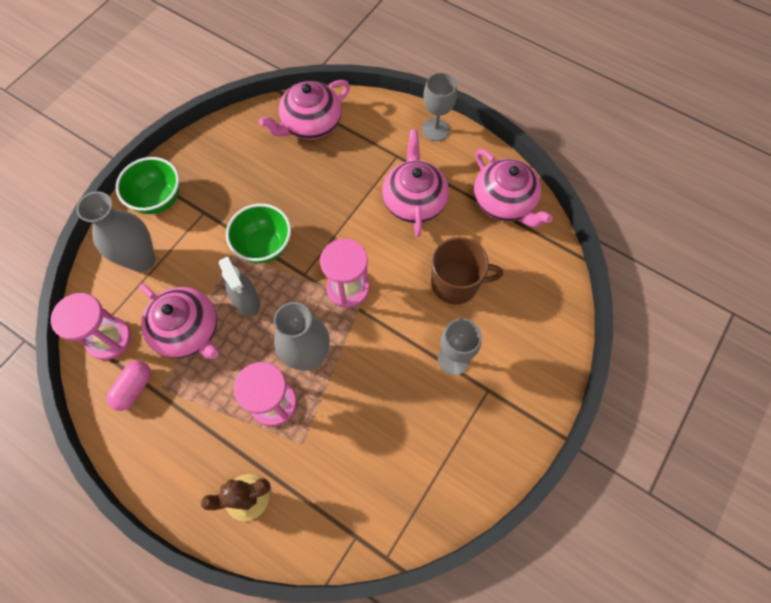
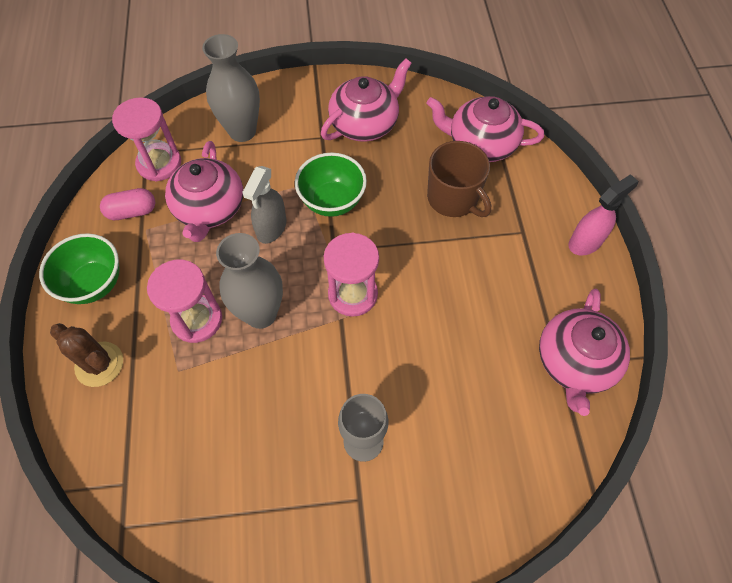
camera: 50 degrees right, 5 degrees down
(158, 199) = (303, 100): green bowl -> green bowl (94, 284)
(414, 201) = (492, 281): pink teapot -> pink teapot (365, 123)
(435, 129) = (585, 242): grey goblet -> pink spray bottle
(456, 283) = (444, 383): brown mug -> brown mug (453, 198)

